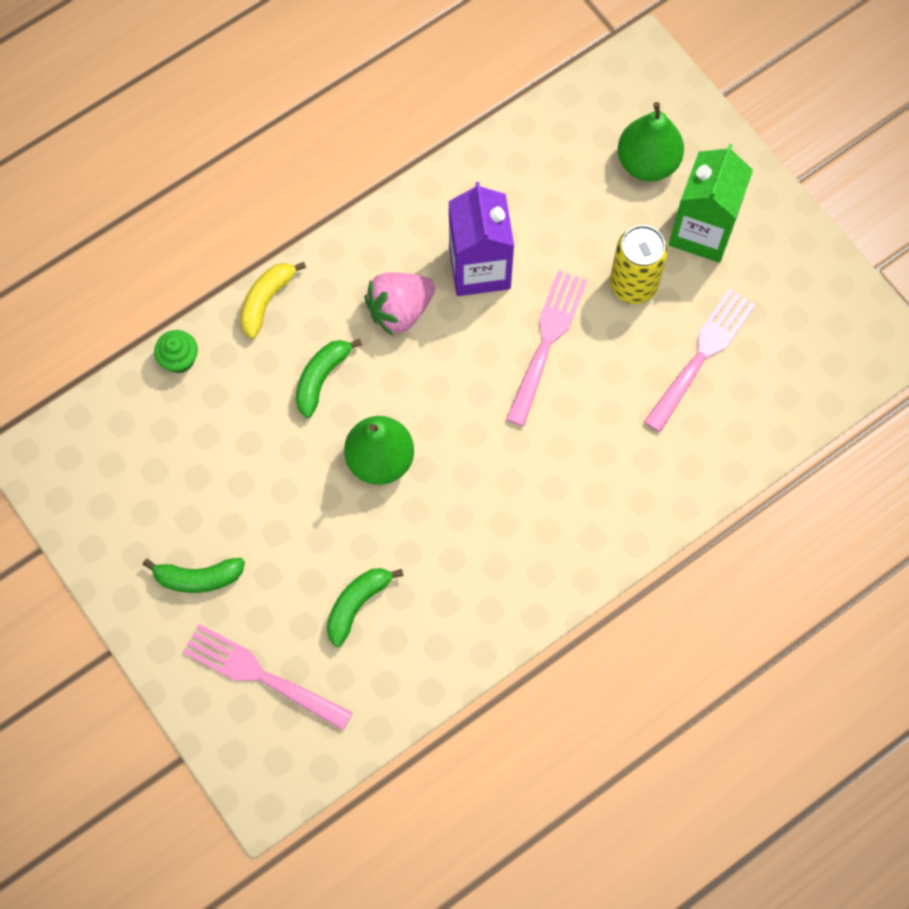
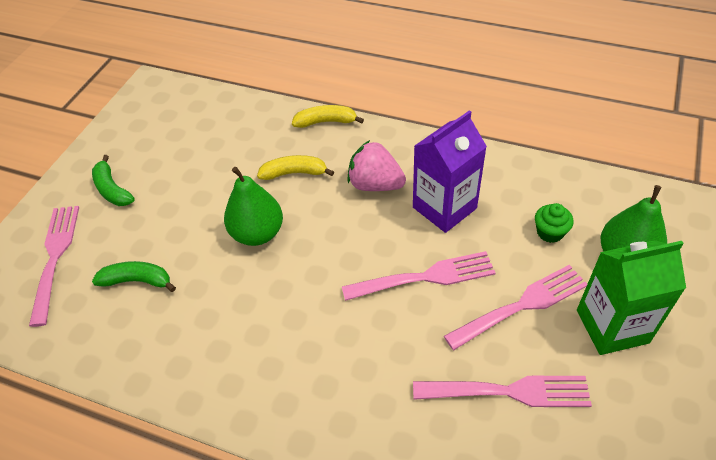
camera: 60 degrees right, 20 degrees down
(179, 359) = (256, 107): green cupcake -> green cupcake (550, 232)
(321, 378) = (294, 173): green banana -> yellow banana
(633, 284) = (521, 305): yellow can -> pink fork

